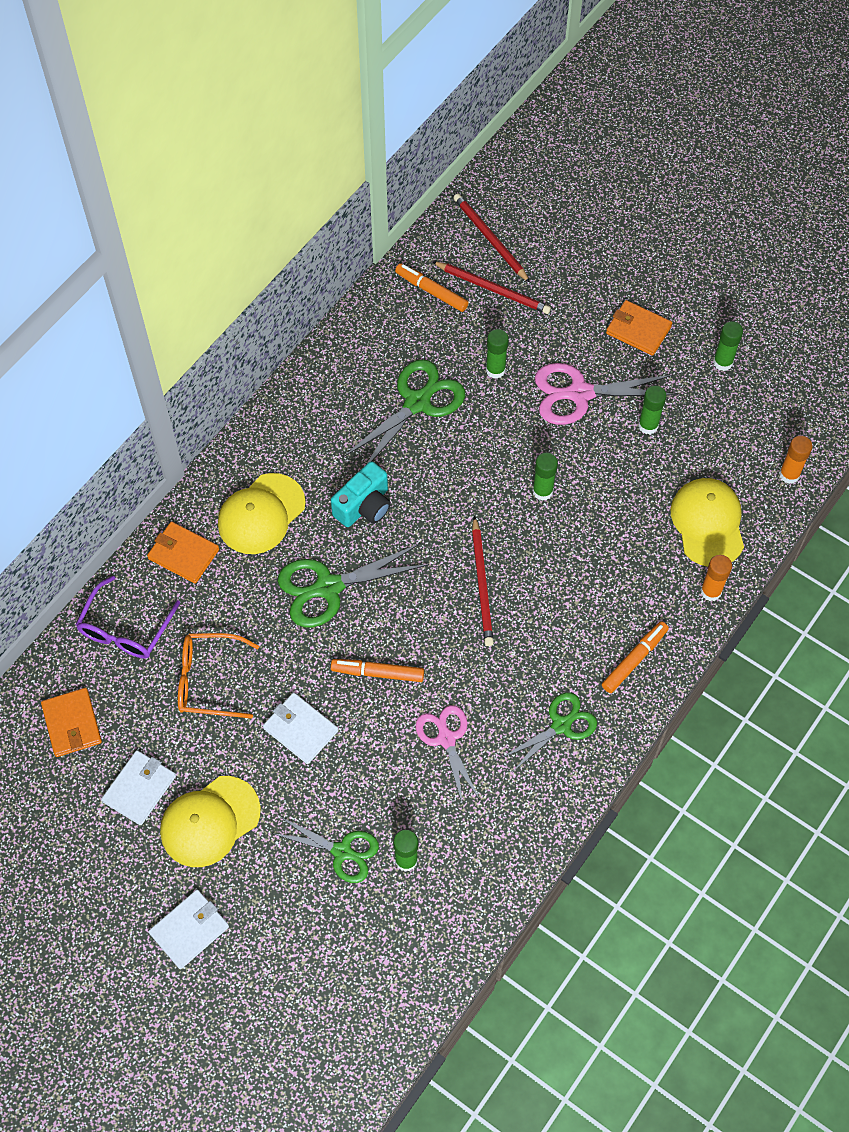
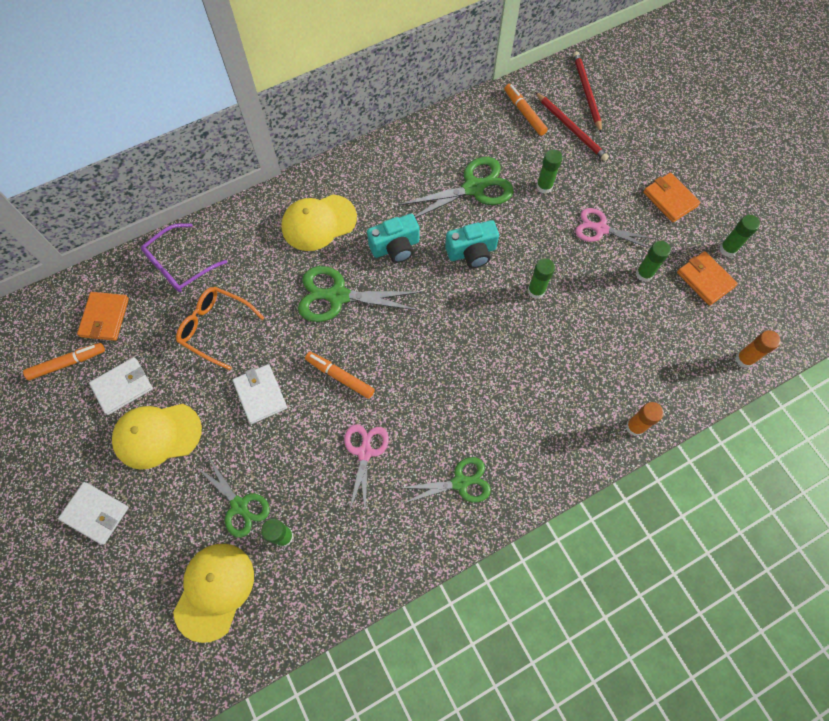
camera: 25 degrees right, 5 degrees up
(183, 554) = (249, 229): orange wallet -> orange wallet (705, 279)
(189, 930) = (95, 513): white wallet -> white wallet turned 45 degrees clockwise
(452, 477) = (472, 252): none -> turquoise camera
(482, 584) = (453, 342): red pencil -> none
(580, 394) = (601, 229): pink scissors -> pink scissors, size x0.66
(634, 660) = (545, 455): orange marker -> orange marker (67, 363)
(708, 523) = (657, 370): yellow cap -> yellow cap (214, 591)

